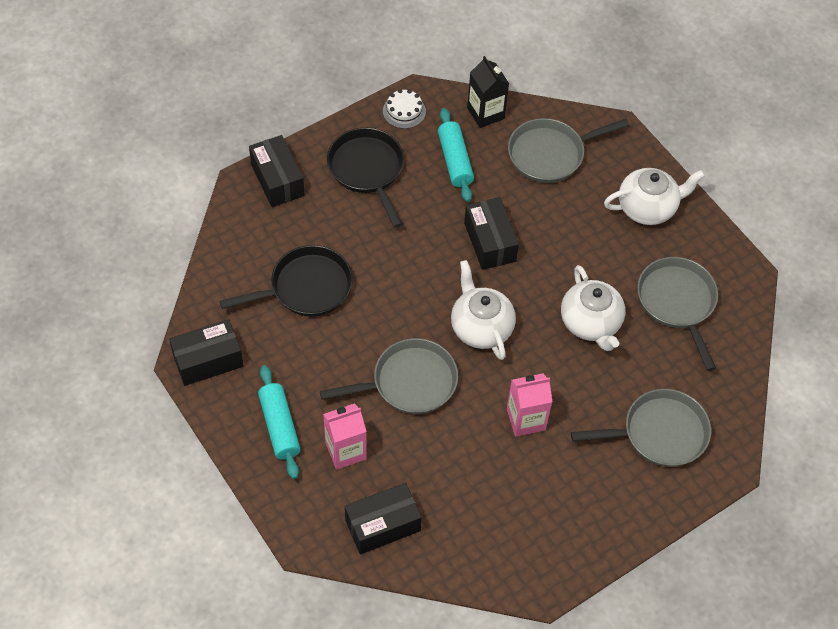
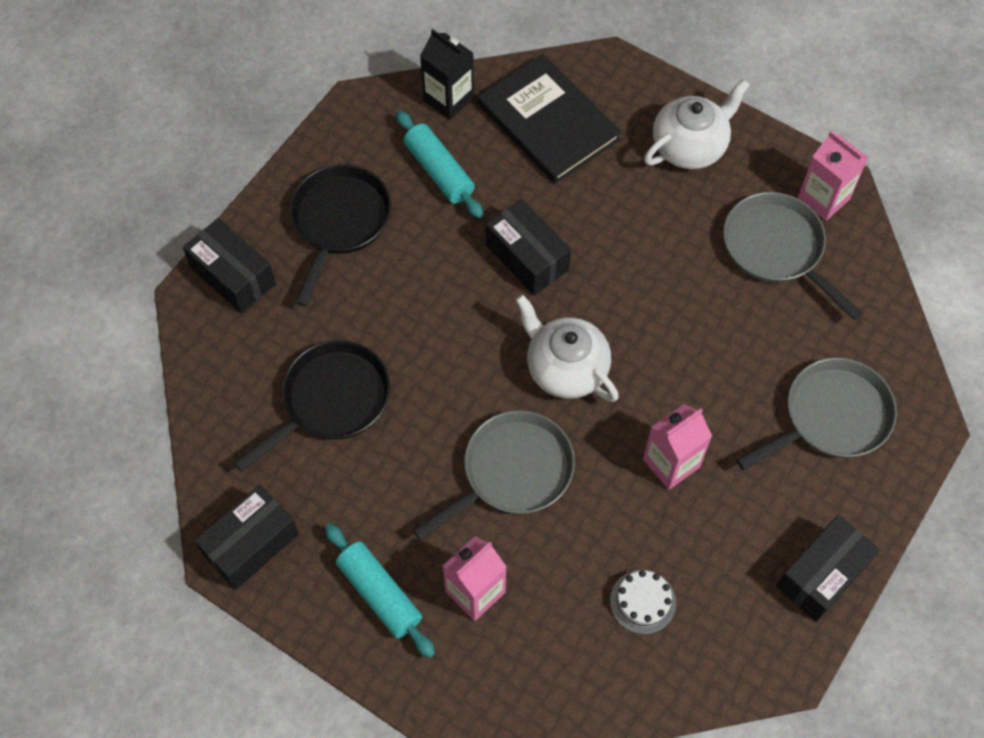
camera: 20 degrees left, 5 degrees up
(367, 170) = (339, 222): black pan -> black pan turned 60 degrees clockwise
(382, 525) = (564, 669): black box -> black box (822, 575)
(404, 111) = (349, 131): white cake -> white cake (643, 601)
(550, 154) = (548, 122): grey pan -> black book
(590, 323) = (690, 313): white teapot -> none
(731, 280) = (823, 198): none -> pink carton

